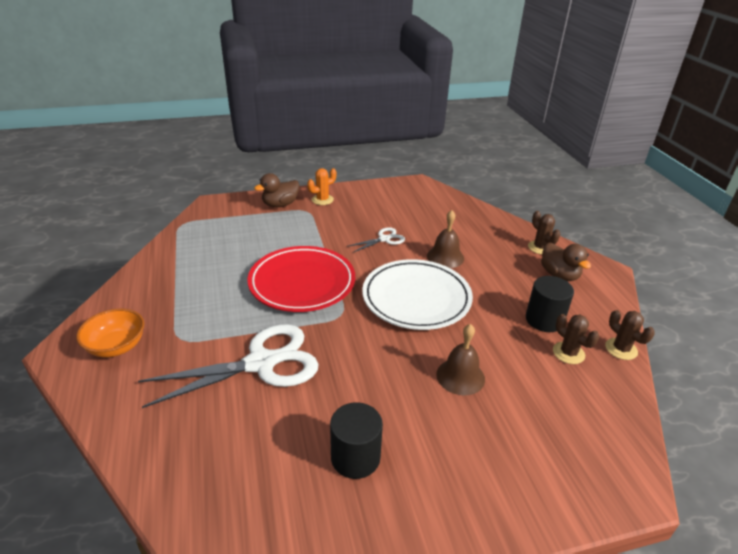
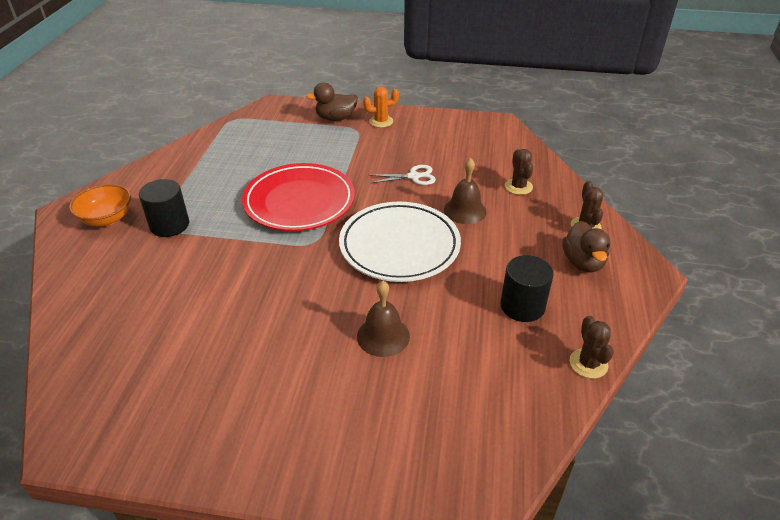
camera: 25 degrees right, 5 degrees up
(261, 363) = (209, 267): white scissors -> none
(355, 457) = (228, 376): black cylinder -> black cylinder (169, 225)
(568, 353) = (520, 349): brown cactus -> brown cactus (518, 187)

